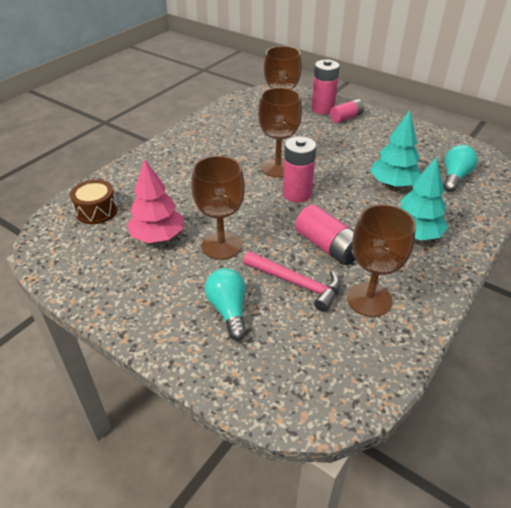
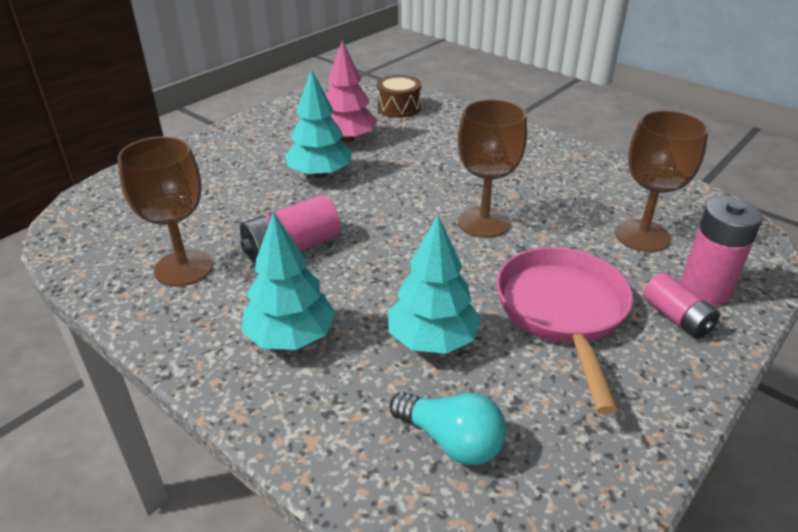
camera: 95 degrees right, 5 degrees down
(221, 245) = (320, 174): brown goblet -> turquoise tree
(228, 310) = (220, 176): turquoise light bulb -> none
(296, 283) = (236, 218): pink hammer -> none
(297, 194) = (414, 234): pink battery -> none
(355, 146) = (563, 313): none -> pink pan

